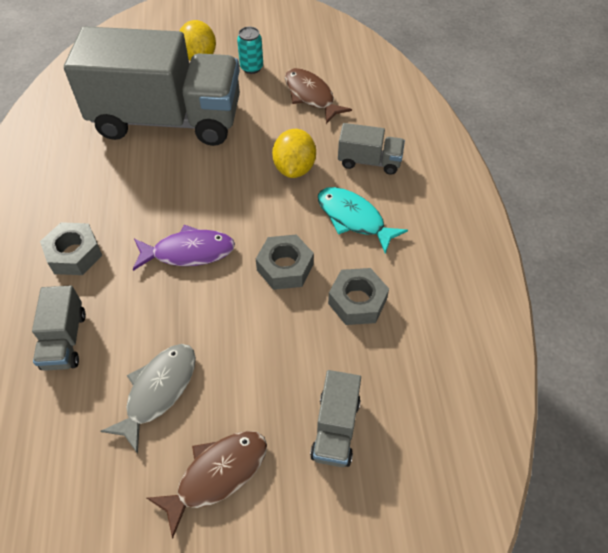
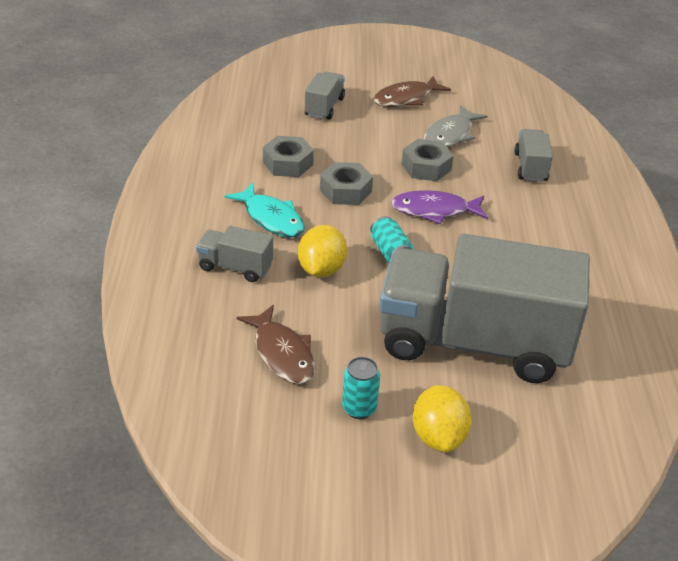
camera: 175 degrees left, 15 degrees down
(74, 254) = (543, 220): grey nut -> grey nut (426, 167)
(234, 194) = (390, 252): none -> turquoise can

